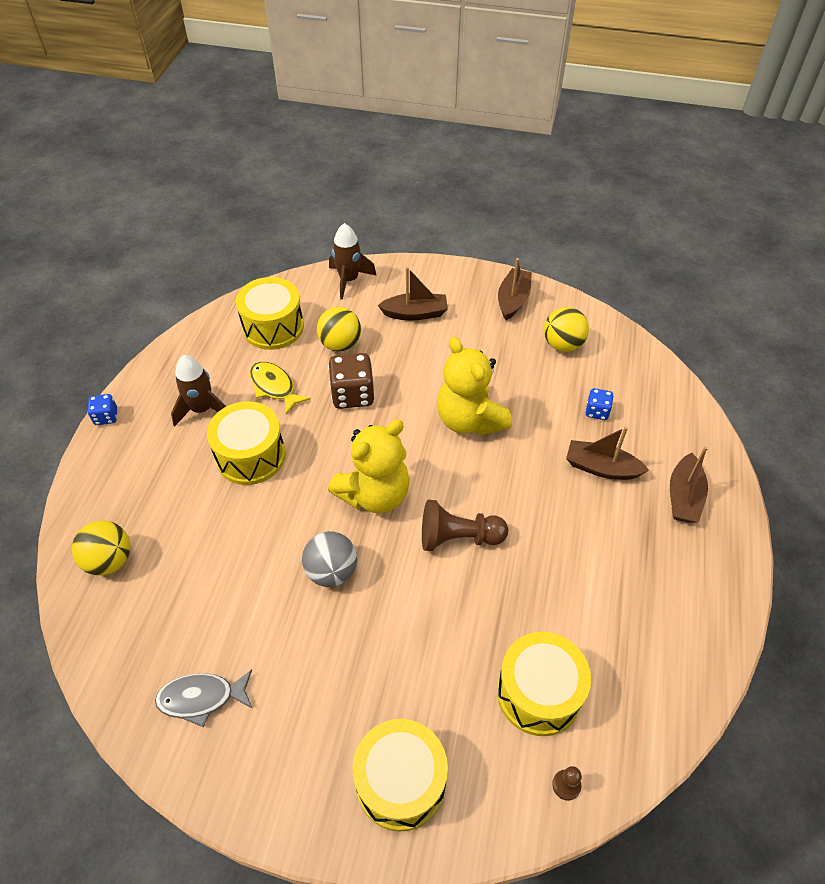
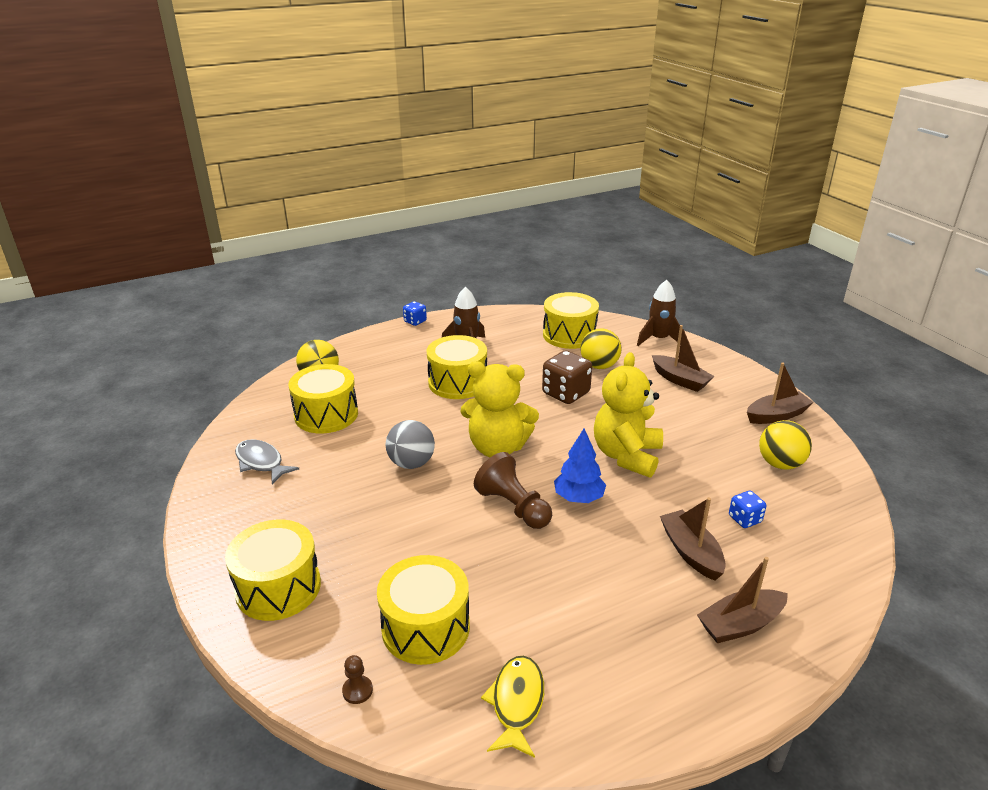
camera: 50 degrees right, 20 degrees down
(182, 594) = (326, 414): none -> yellow drum
(274, 387) = (523, 361): yellow fish -> yellow fish (516, 703)
(487, 487) = (578, 498): none -> blue tree

